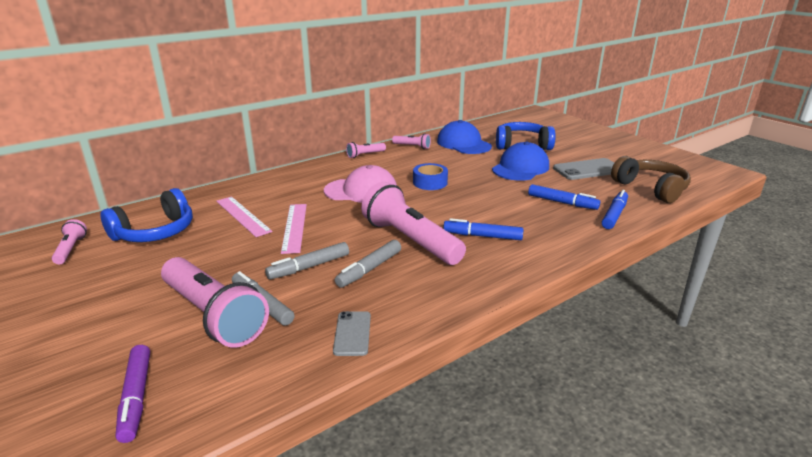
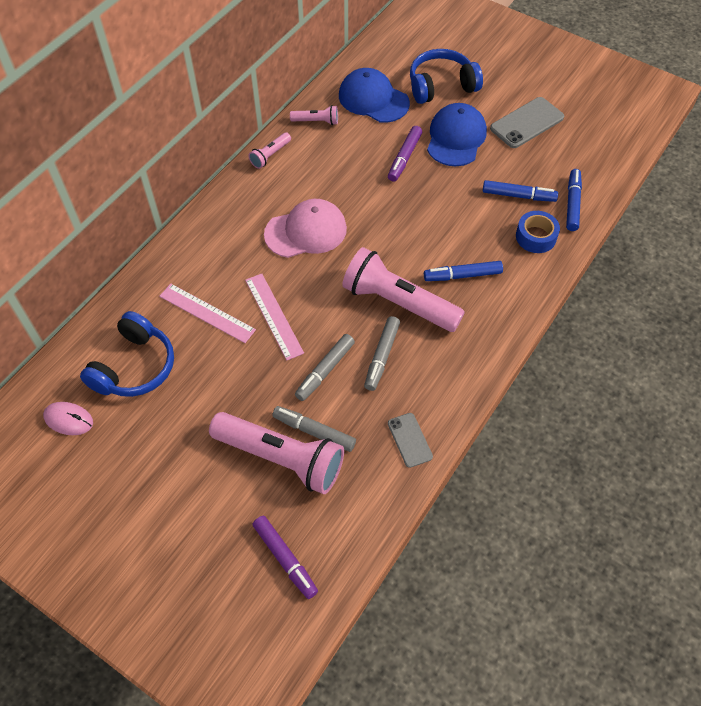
camera: 20 degrees left, 30 degrees up
(71, 249) = (69, 419): pink flashlight -> pink mouse
(430, 182) = (371, 195): blue tape -> blue tape (536, 237)
(470, 170) = (404, 158): none -> purple marker
(651, 188) = (597, 145): brown headphones -> none

